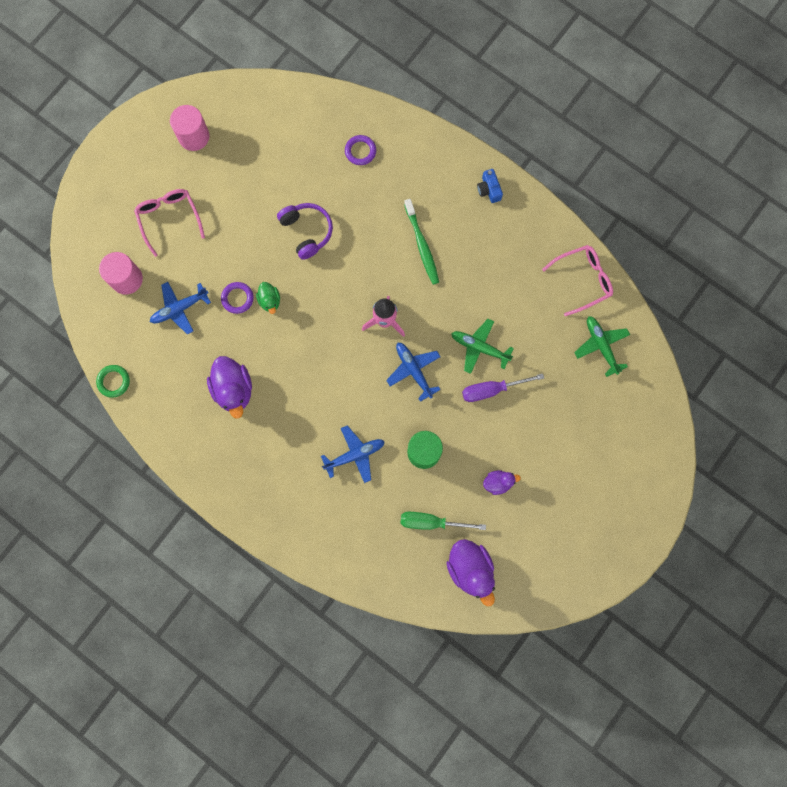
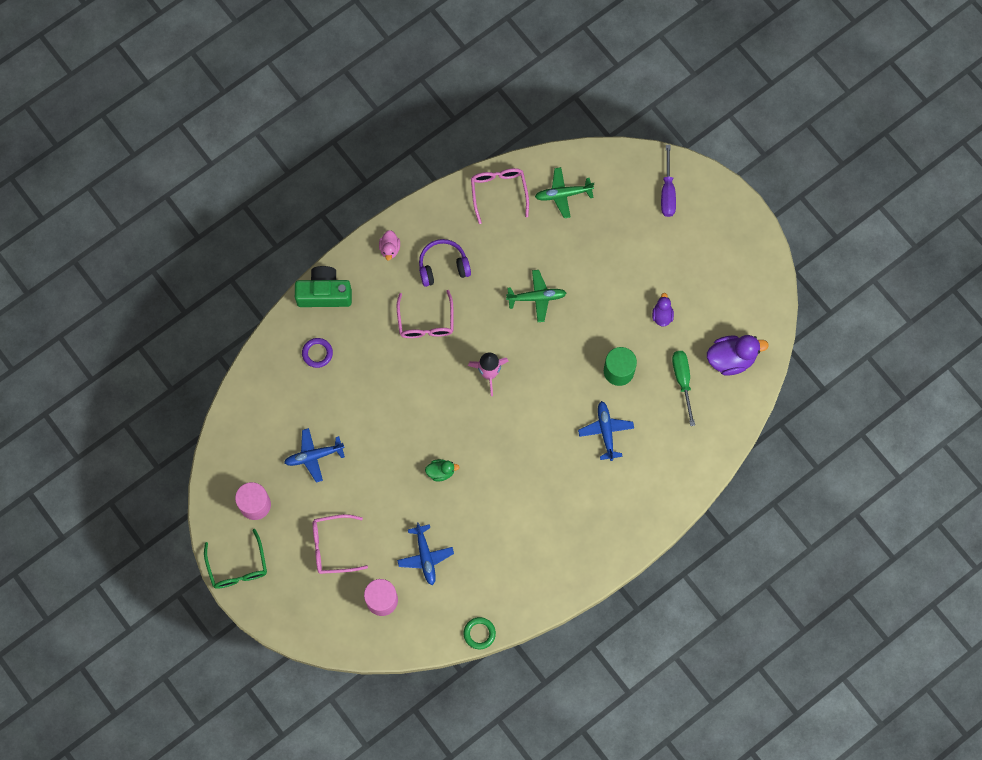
camera: 75 degrees left, 5 degrees down
(129, 138) = (238, 567): none -> green glasses
(233, 389) = (517, 524): purple duck -> none
(237, 298) = (430, 501): purple ring -> none
(307, 232) = (383, 422): purple headphones -> purple headphones (443, 266)
(414, 370) = (542, 360): blue plane -> blue plane (314, 456)
(422, 245) = (426, 322): green toothbrush -> pink glasses
(424, 141) = (324, 293): none -> green camera
(431, 522) = (682, 381): green screwdriver -> green screwdriver turned 150 degrees clockwise
(479, 347) = (536, 297): green plane -> green plane turned 135 degrees counterclockwise
(489, 190) = (390, 249): blue camera -> pink duck
(492, 390) = (578, 298): purple screwdriver -> purple screwdriver (667, 192)

